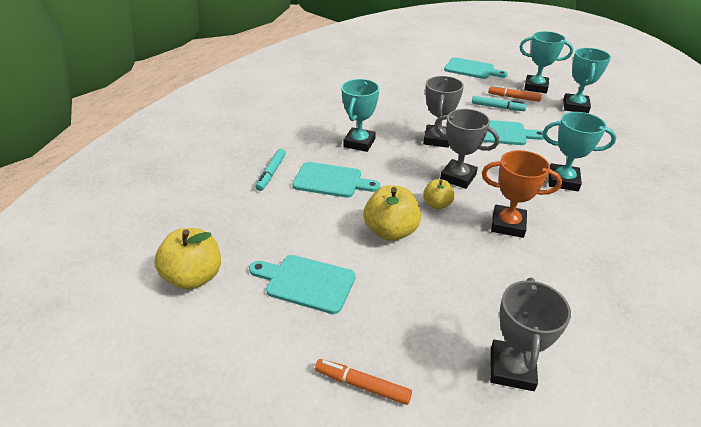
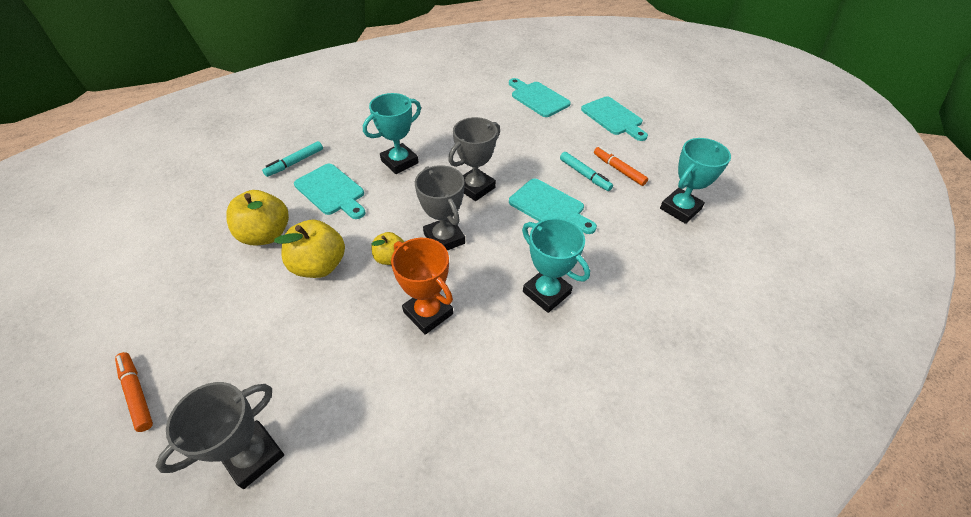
camera: 30 degrees right, 10 degrees up
(194, 277) = (142, 233): yellow apple -> yellow apple (266, 235)
(306, 282) = (204, 279): turquoise cutting board -> turquoise cutting board (538, 98)
(535, 87) = (662, 166): turquoise trophy -> none

